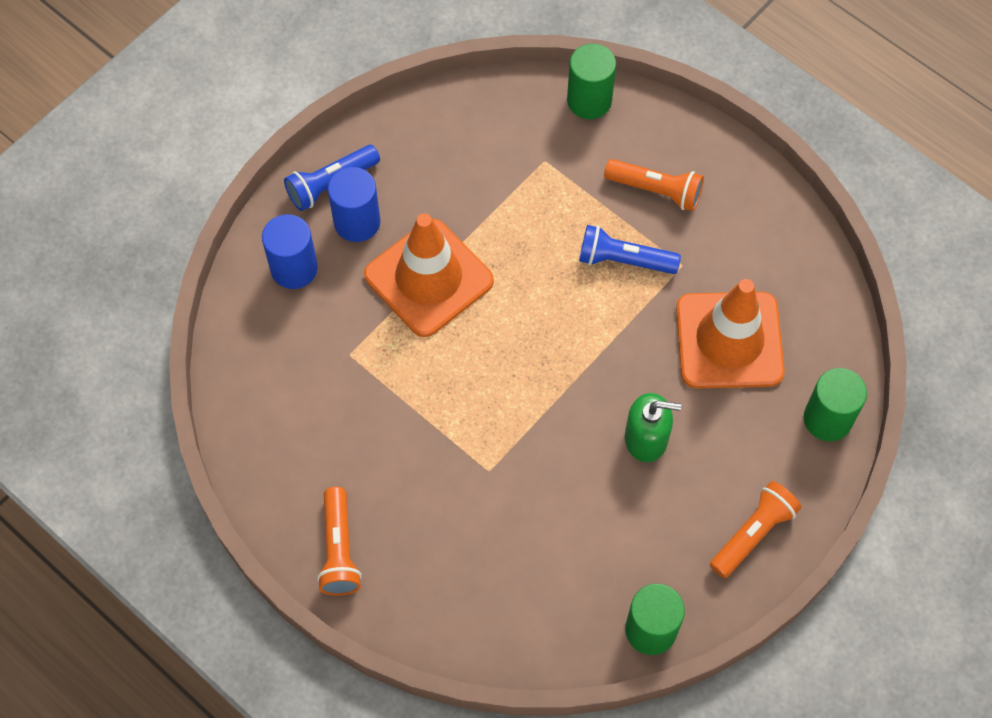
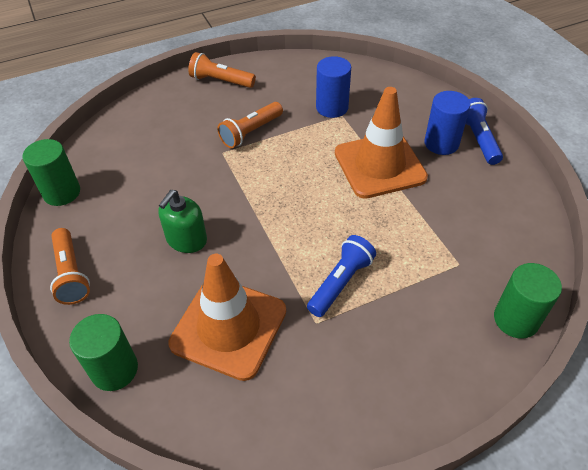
camera: 115 degrees right, 15 degrees down
(294, 268) = (416, 107): blue cylinder -> blue cylinder (332, 107)
(656, 190) = (400, 333): orange flashlight -> orange flashlight (251, 132)

